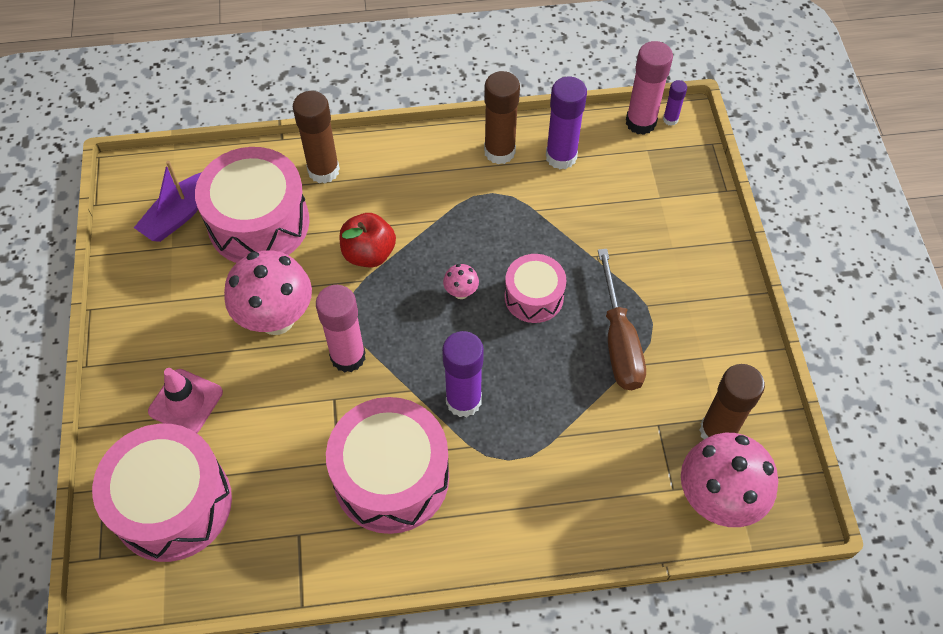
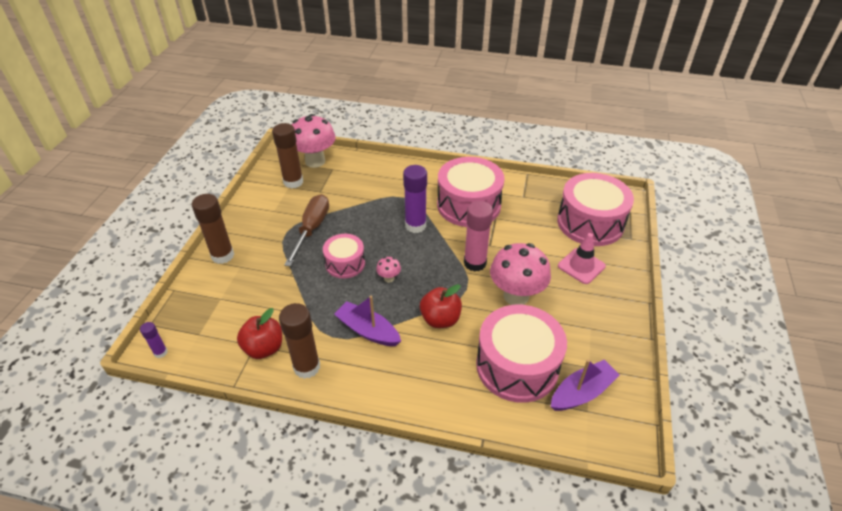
camera: 160 degrees left, 15 degrees down
(323, 170) = (454, 395): brown glue stick -> brown glue stick (222, 255)
(453, 212) = (367, 330): none -> purple boat
(561, 157) = (264, 348): purple glue stick -> red apple
(640, 122) = (184, 357): pink glue stick -> none

